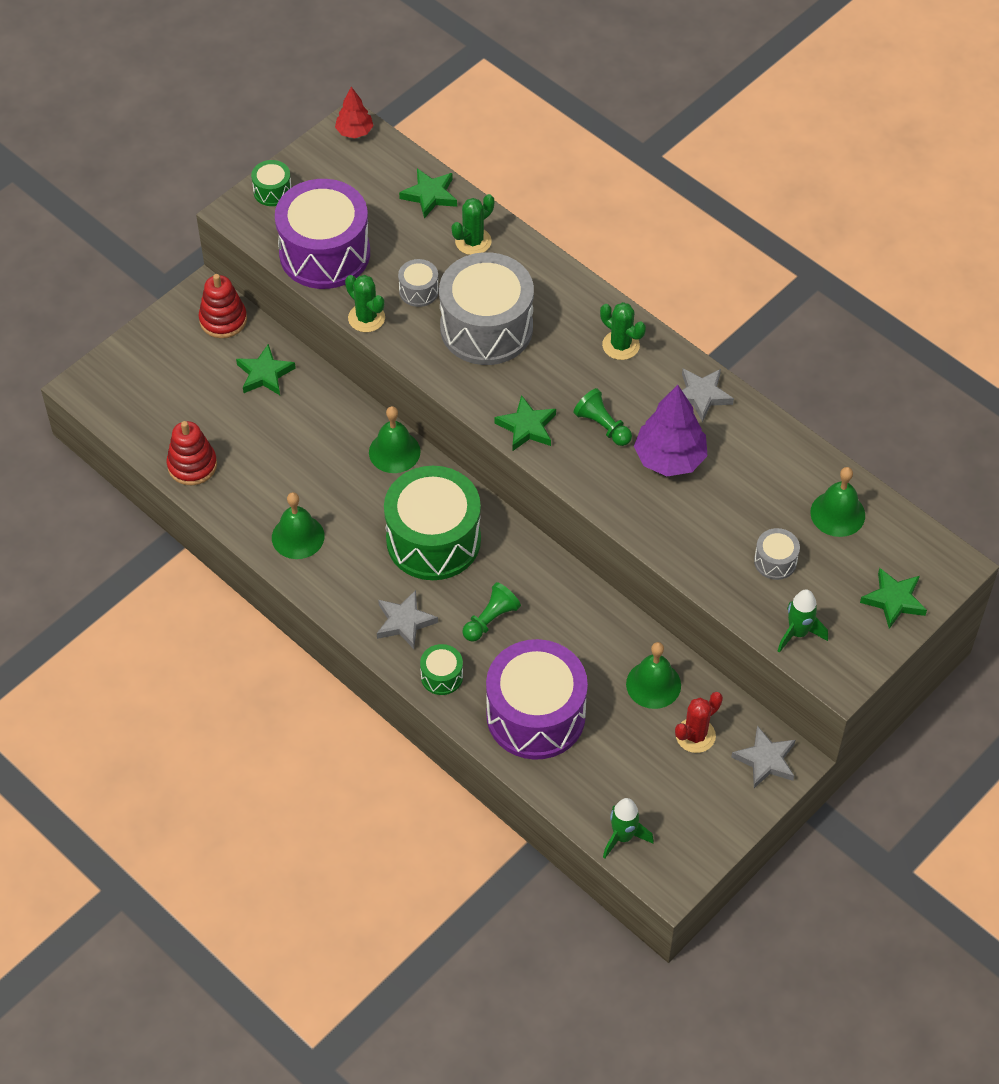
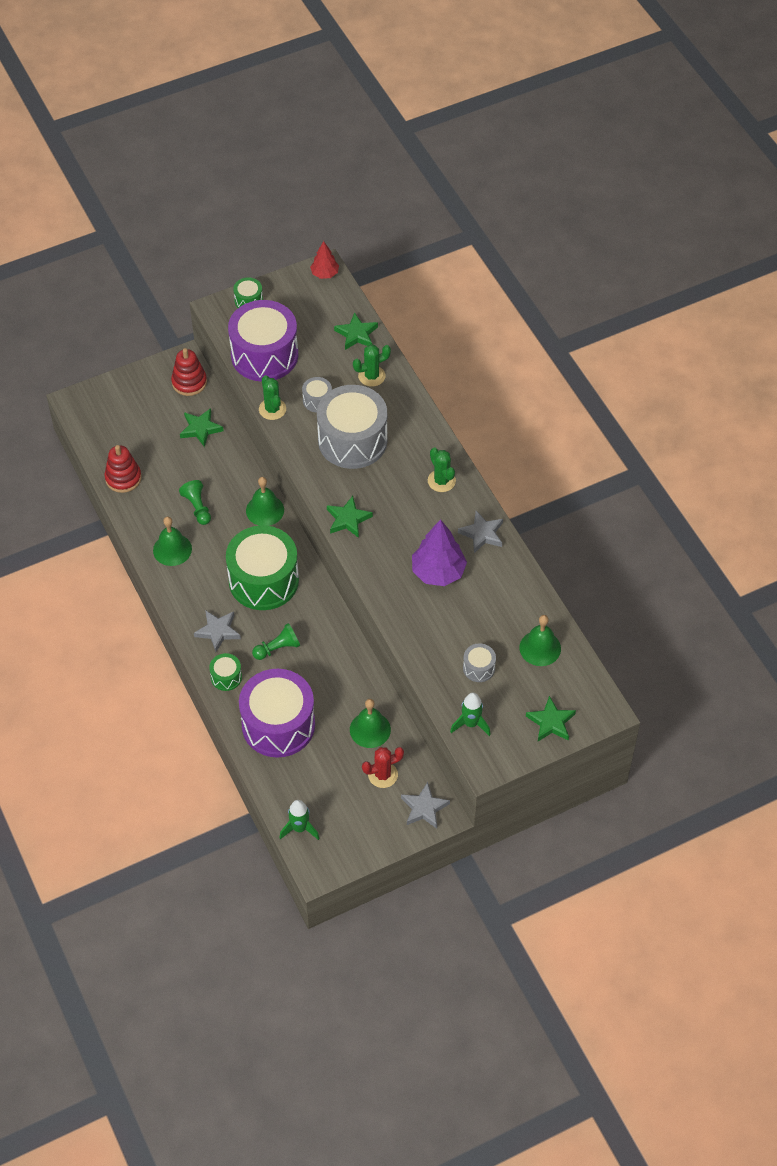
camera: 20 degrees right, 0 degrees up
(602, 426) = (401, 534): green pawn -> green pawn (197, 507)

